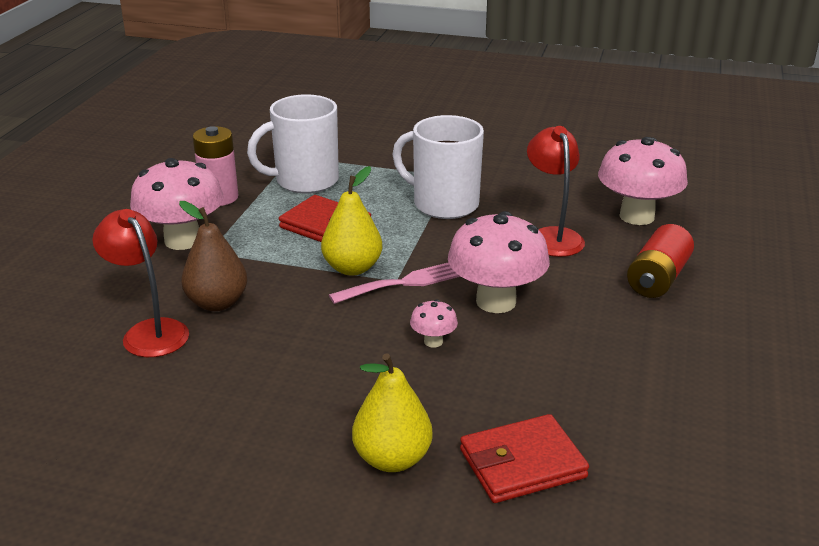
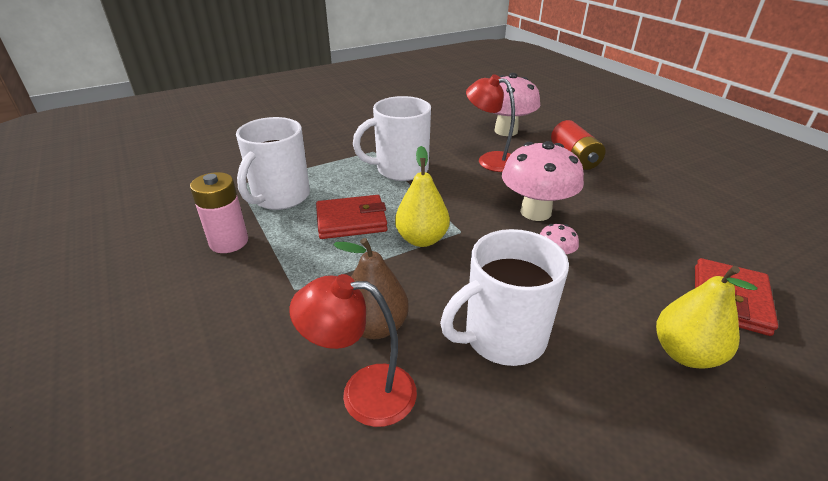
camera: 45 degrees left, 5 degrees up
(183, 240) = (255, 293): pink mushroom -> none
(283, 361) = (502, 337): none -> white mug
(404, 283) = (469, 230): pink fork -> none

